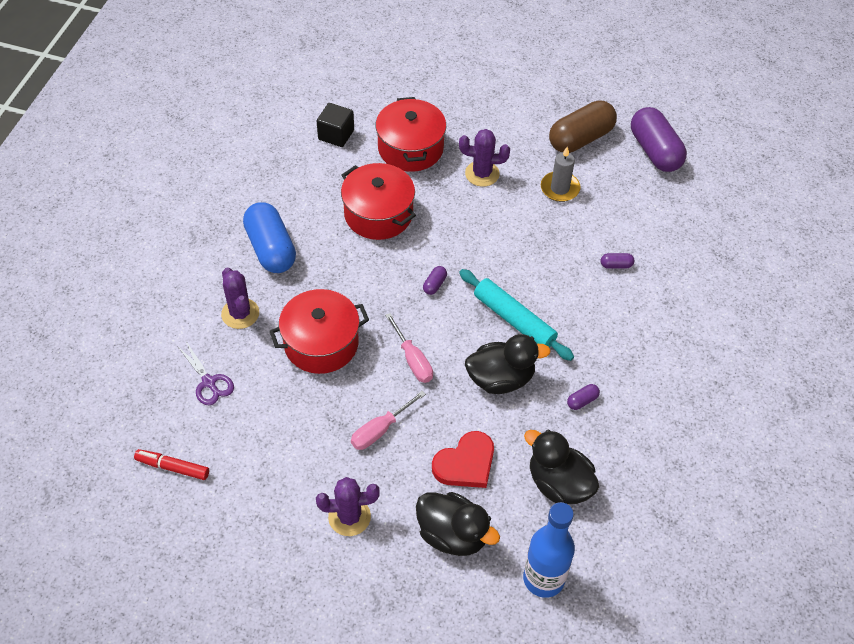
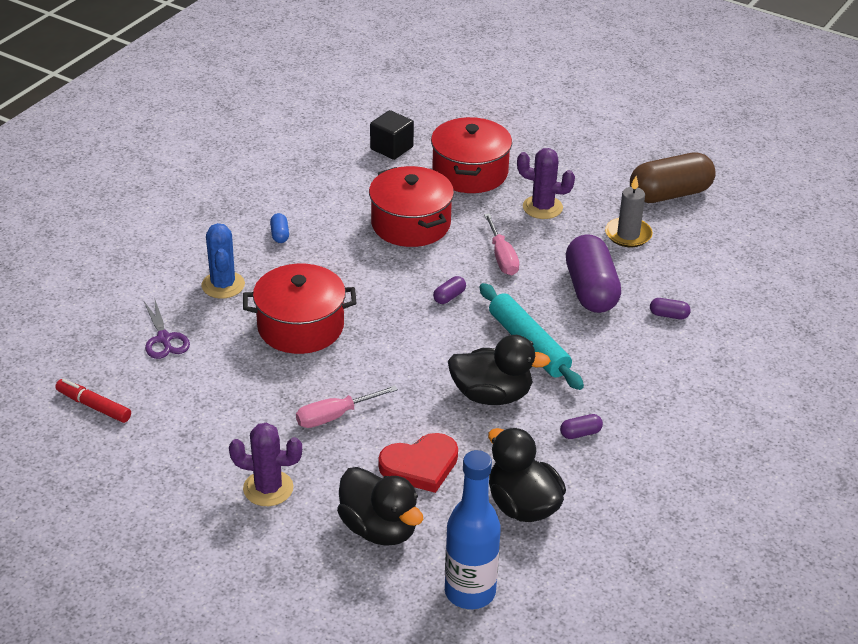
camera: 15 degrees right, 15 degrees down
(240, 313) = (223, 285): purple cactus -> blue cactus
(271, 249) = (280, 235): blue capsule -> blue capsule, size x0.41
(412, 359) = (397, 359): pink screwdriver -> pink screwdriver (502, 257)
(655, 151) = (755, 219): purple capsule -> purple capsule (591, 290)

